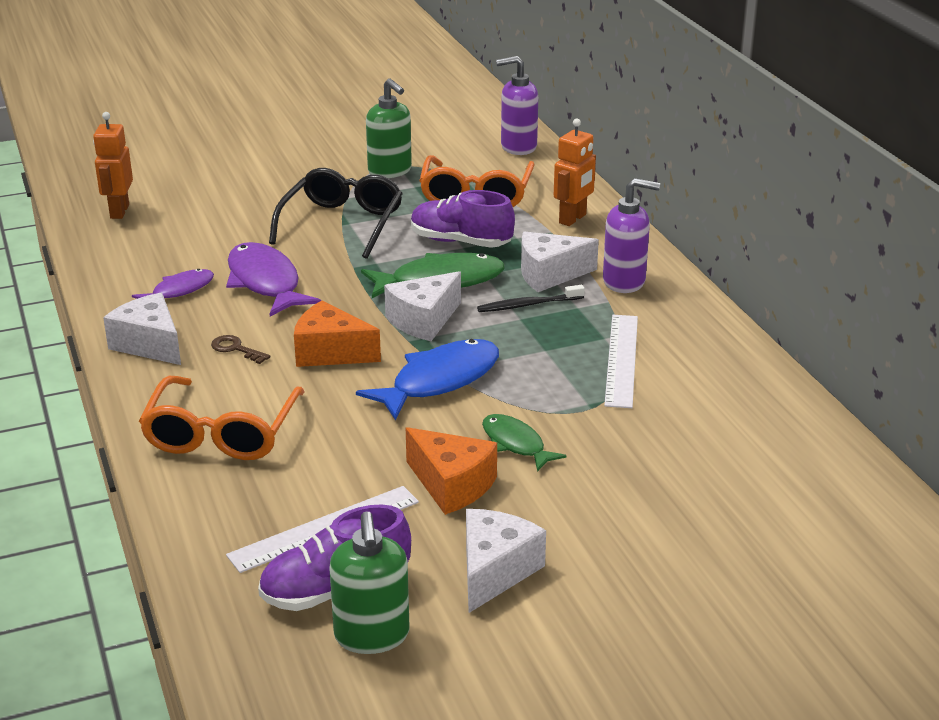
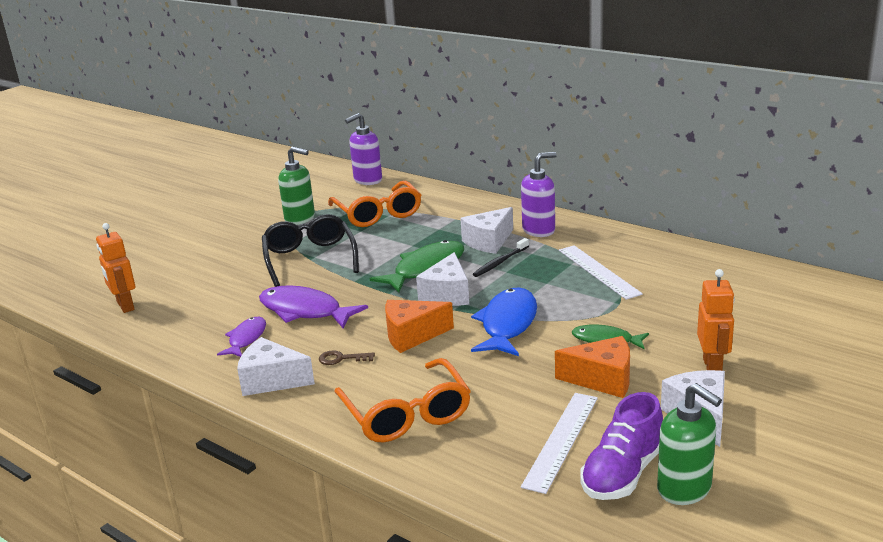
camera: 30 degrees left, 5 degrees down
(460, 242) = (406, 243): purple shoe -> none
(573, 219) = (459, 208): orange robot -> orange robot (712, 367)

